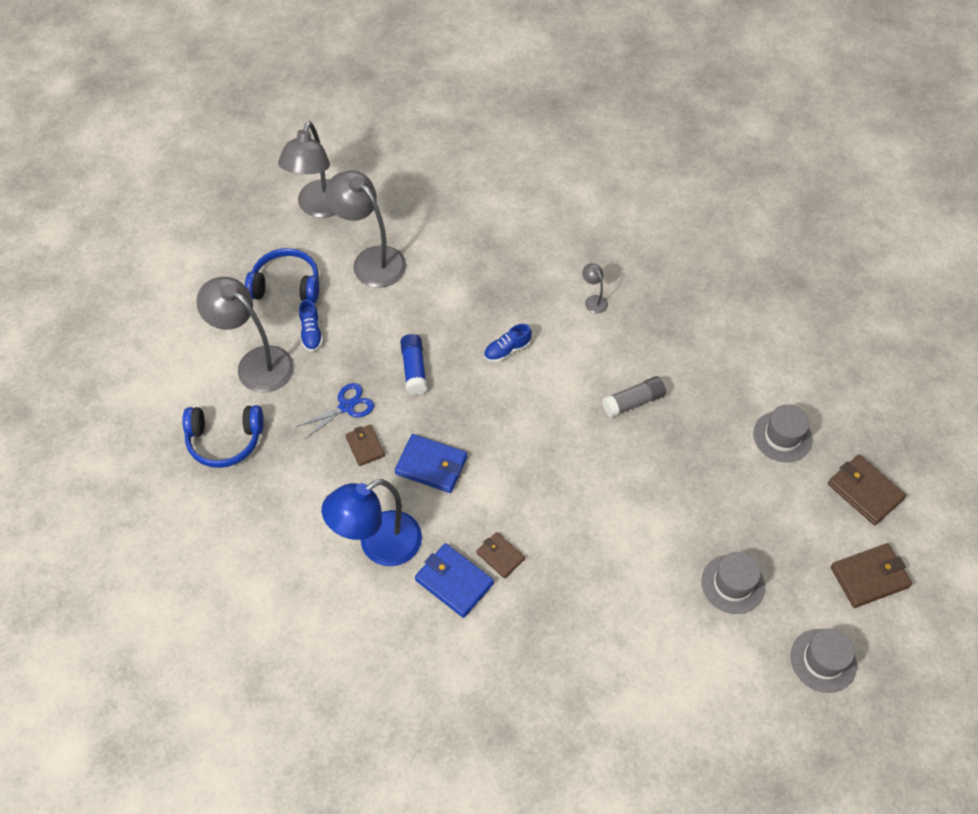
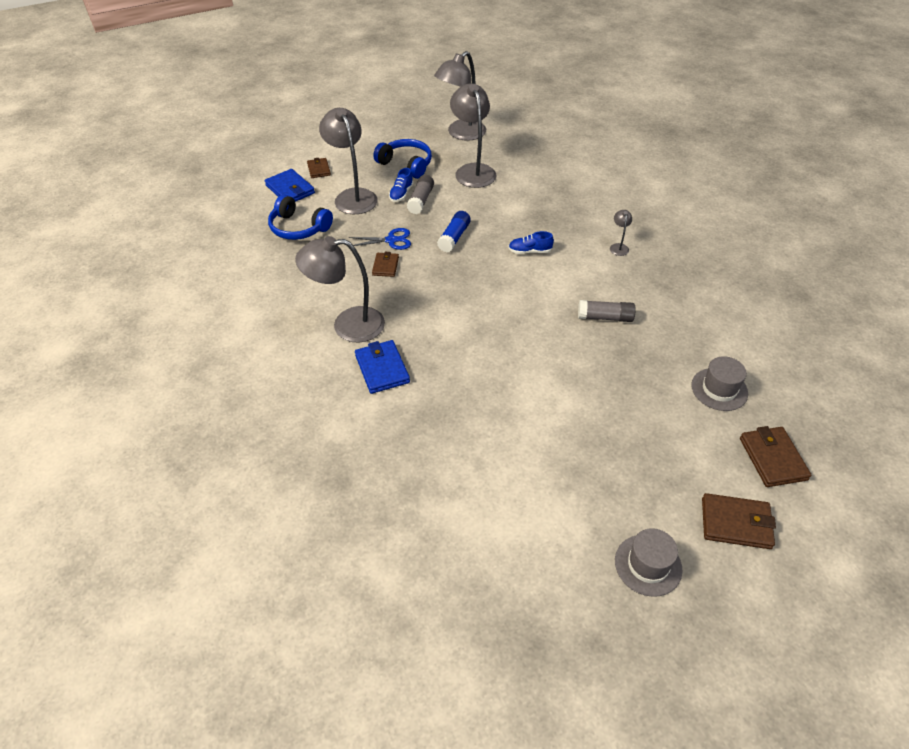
camera: 30 degrees right, 10 degrees down
(341, 332) = (421, 200): none -> grey glue stick
(379, 545) = (347, 325): blue lamp -> grey lamp
(431, 465) = (422, 295): blue wallet -> blue wallet (290, 189)
(500, 556) = (428, 368): brown wallet -> brown wallet (319, 169)
(732, 584) = (603, 470): grey hat -> none

